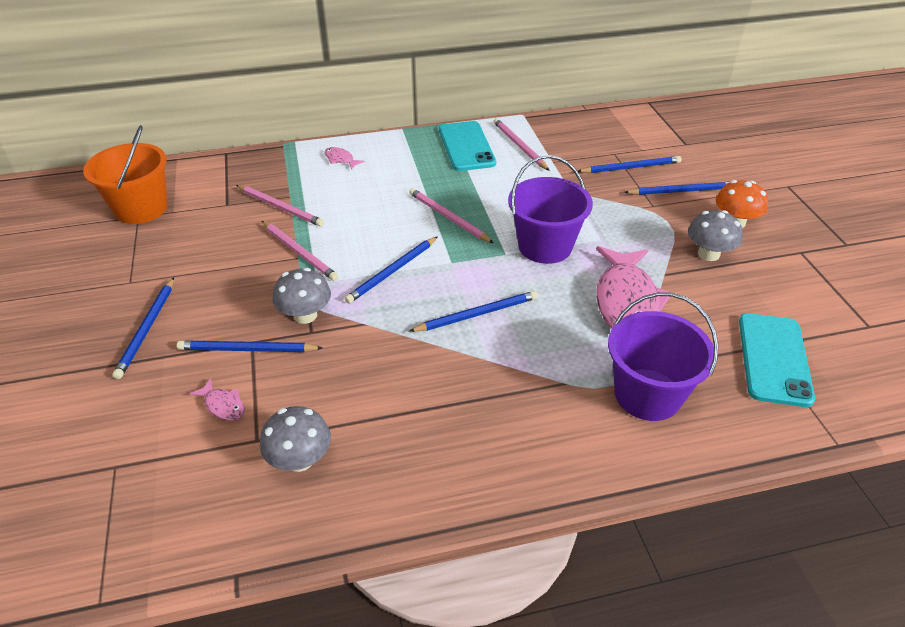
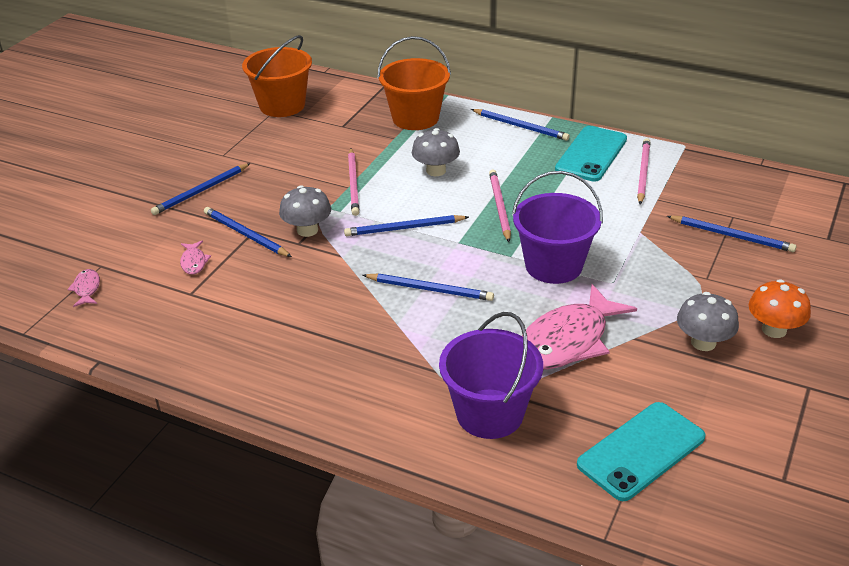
camera: 40 degrees right, 5 degrees down
(280, 207) = (378, 144): pink pencil -> none
(288, 172) = (415, 118): none -> orange bucket
(300, 459) = (201, 319): grey mushroom -> grey mushroom (436, 171)
(341, 159) = (468, 124): pink fish -> pink fish (87, 289)
(681, 191) = (756, 278): blue pencil -> blue pencil (521, 127)

